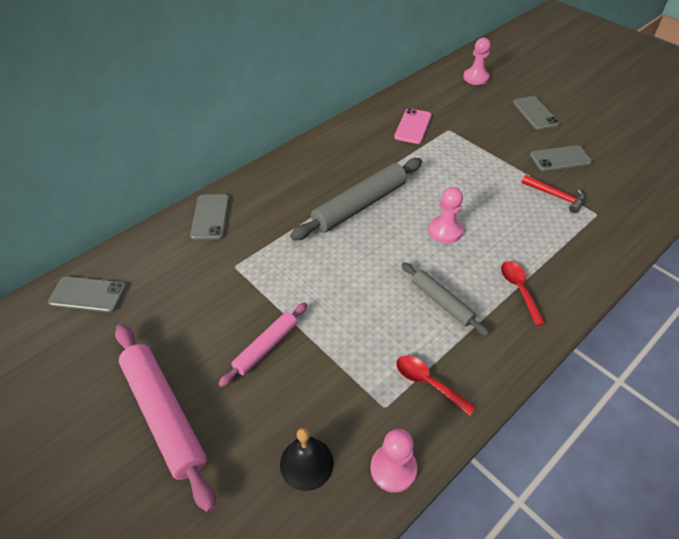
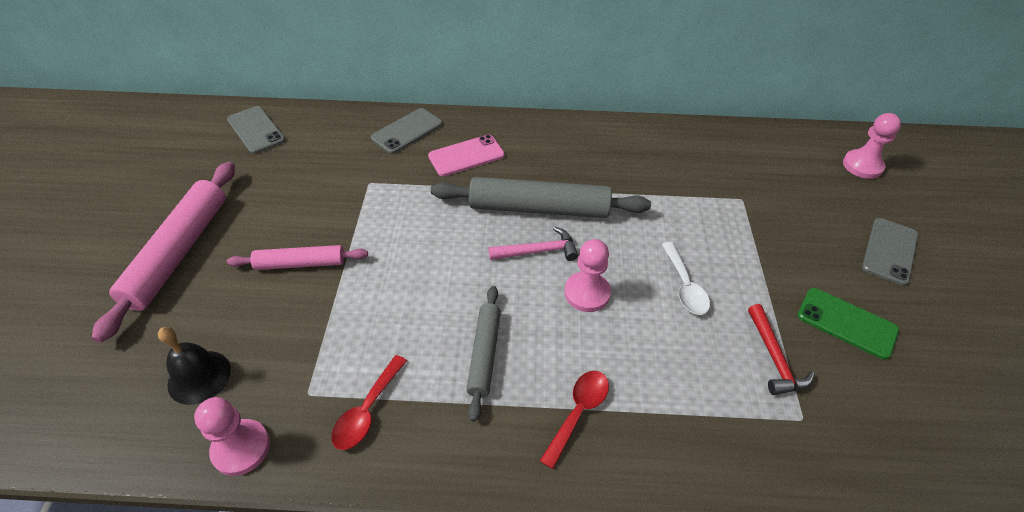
camera: 45 degrees right, 0 degrees up
(392, 229) = (538, 251): none -> pink hammer
(413, 126) = (704, 171): pink phone -> pink phone (466, 156)
(428, 383) = (367, 410): red spoon -> red spoon turned 150 degrees counterclockwise
(481, 192) = (684, 286): none -> white spoon
(560, 158) = (846, 323): grey phone -> green phone

